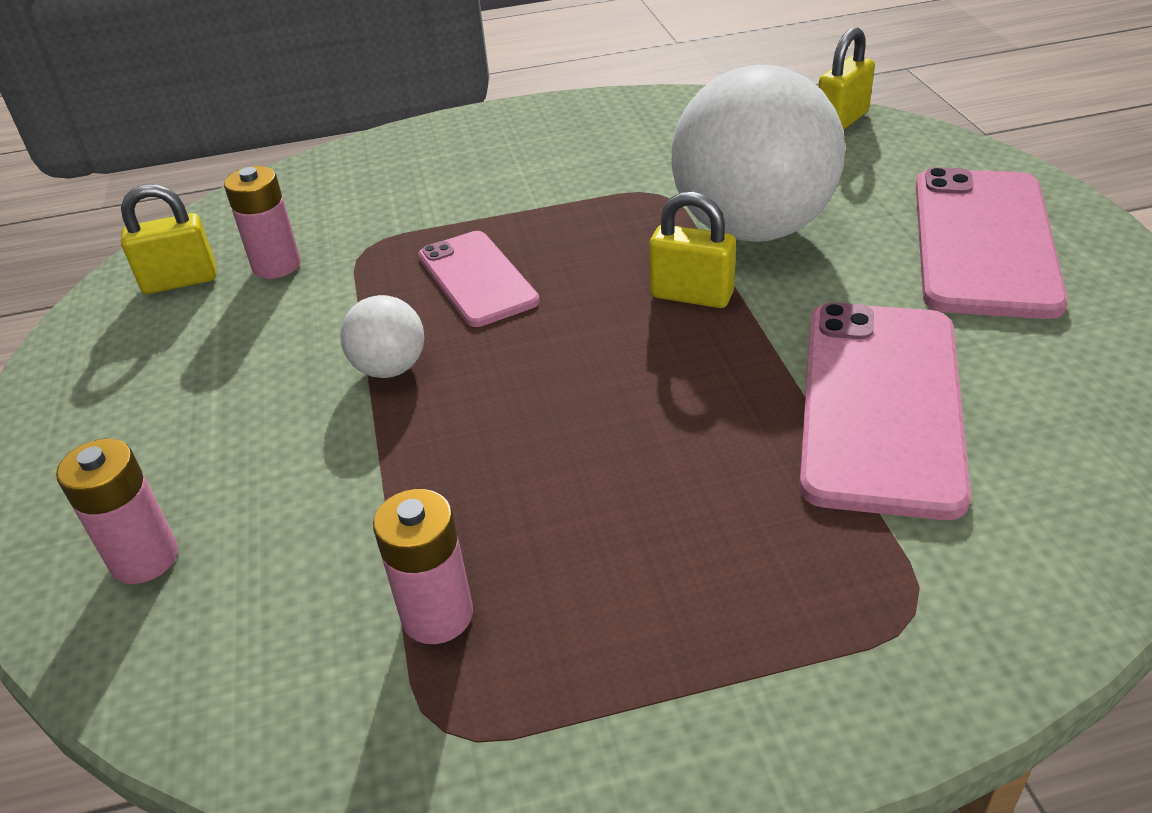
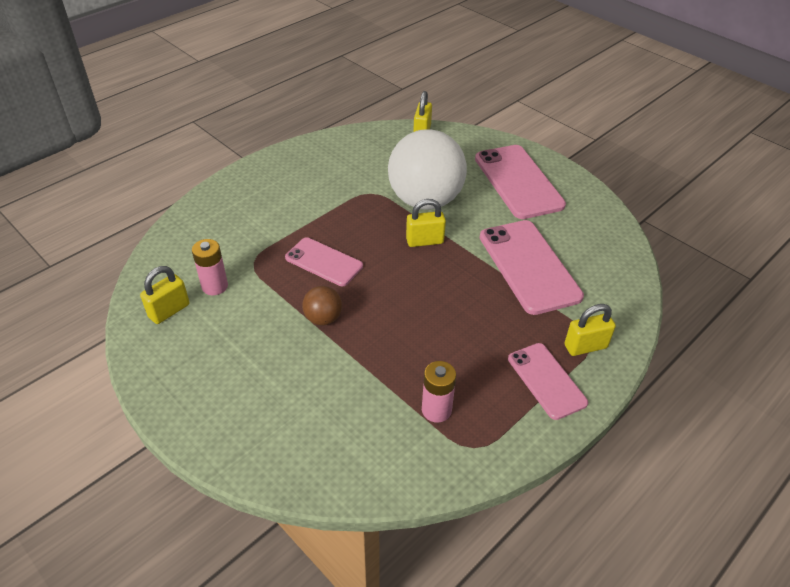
camera: 35 degrees left, 5 degrees up
(144, 558) = (295, 441): pink battery -> none
(390, 368) = (323, 318): white ball -> brown ball
(730, 659) = (546, 380): none -> pink phone
(891, 622) = (585, 346): none -> yellow padlock

